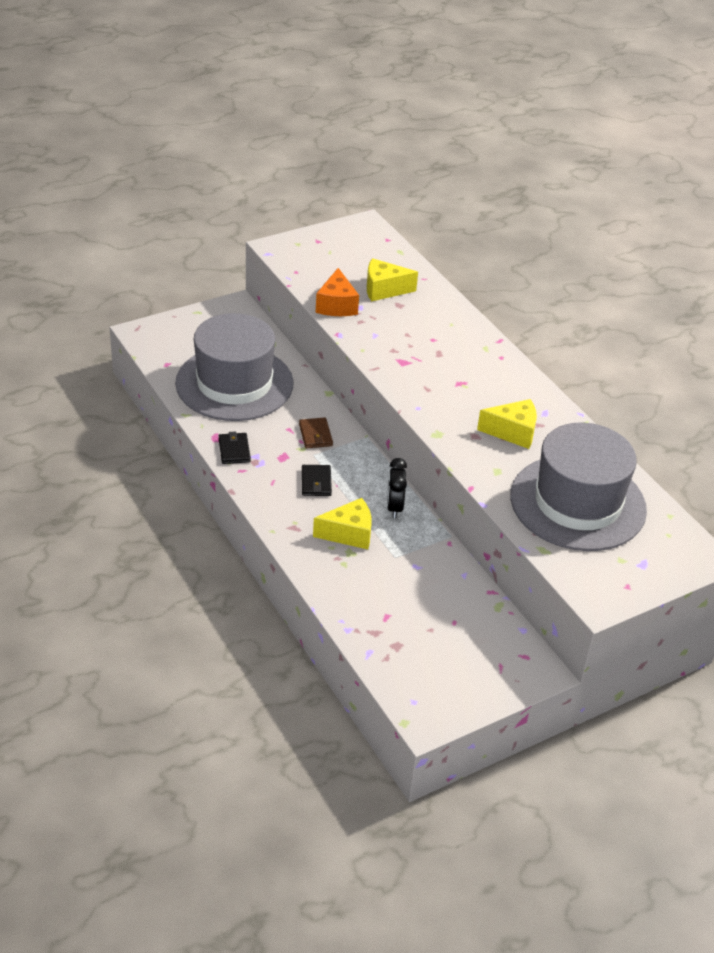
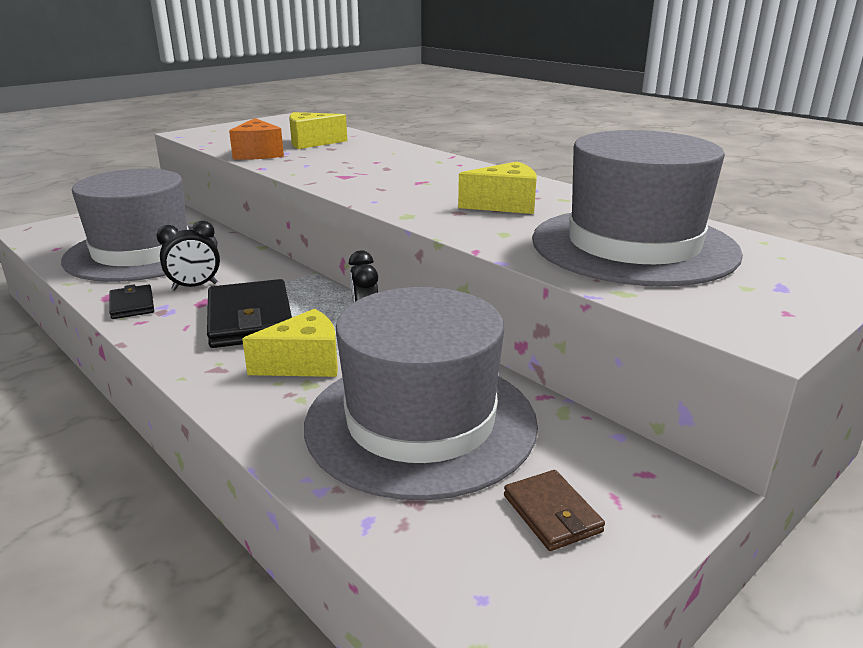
camera: 10 degrees left, 15 degrees down
(277, 437) = (195, 286): none -> black clock
(315, 435) = (247, 279): brown wallet -> brown wallet (552, 513)
(316, 482) = (250, 319): black wallet -> black wallet, size x1.90
(411, 596) = (420, 422): none -> grey hat

